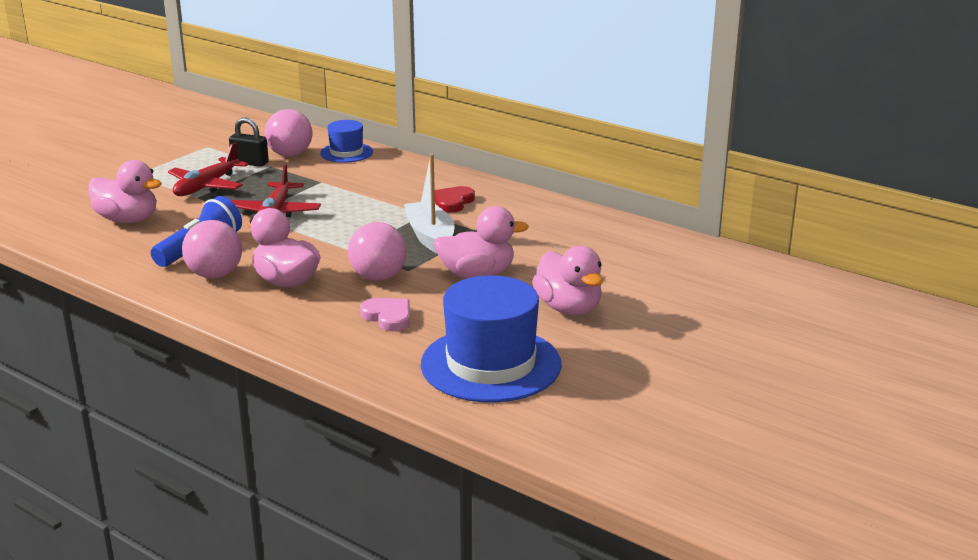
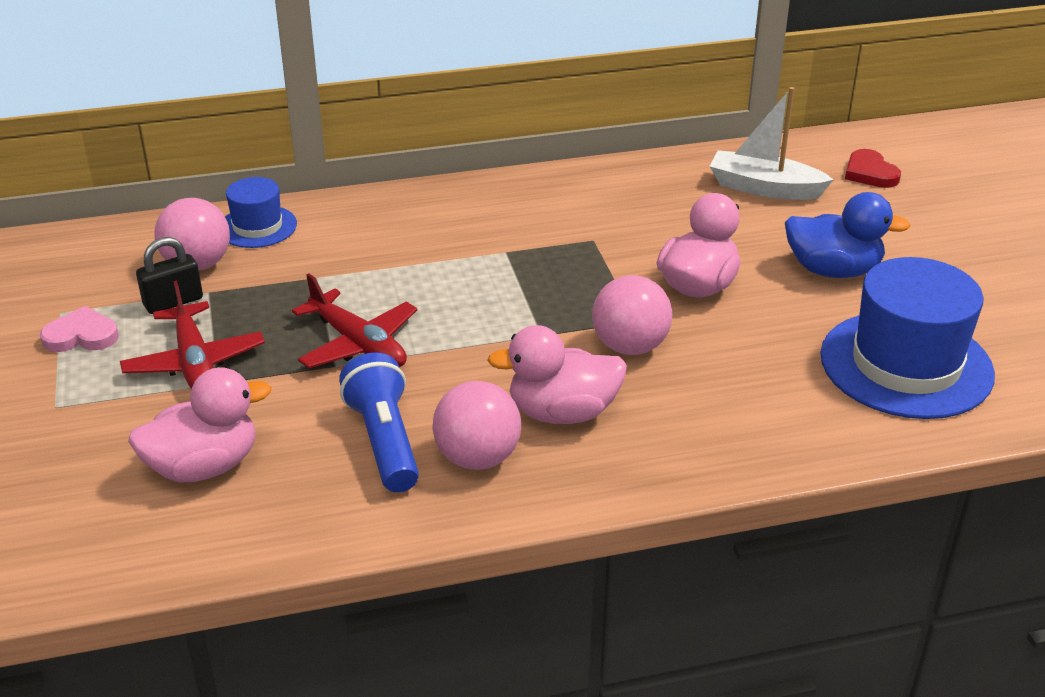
camera: 50 degrees left, 10 degrees up
(388, 317) = (734, 381): pink heart -> pink heart (81, 336)
(430, 237) = (570, 273): white boat -> white boat (764, 188)
(453, 202) = (501, 222): red heart -> red heart (870, 173)
(568, 308) = (833, 270): pink duck -> blue duck

